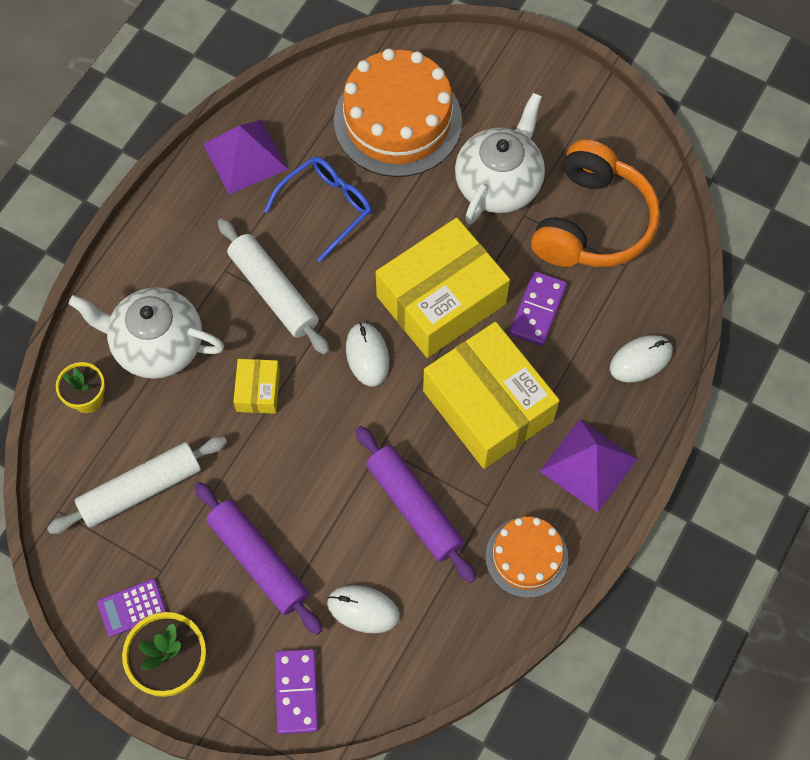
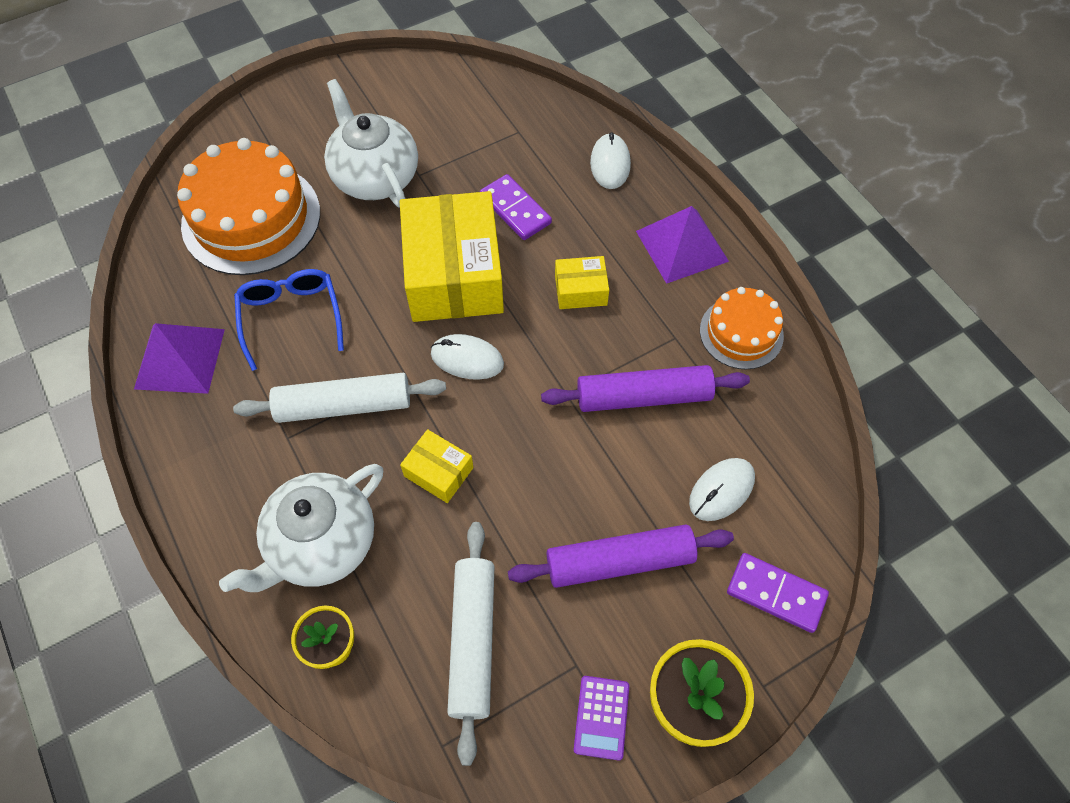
camera: 60 degrees left, 5 degrees down
(487, 406) = (580, 290): yellow box -> yellow box, size x0.46
(592, 222) = (462, 133): orange headphones -> none

